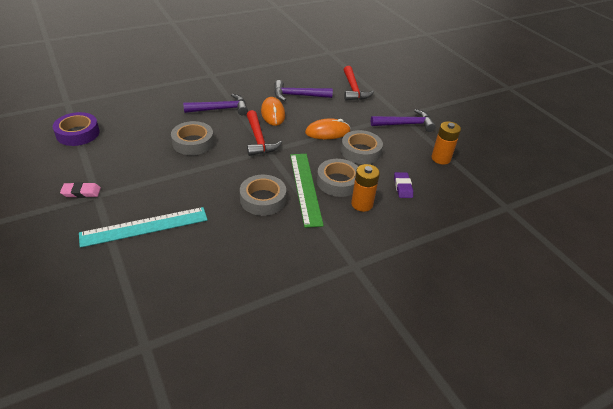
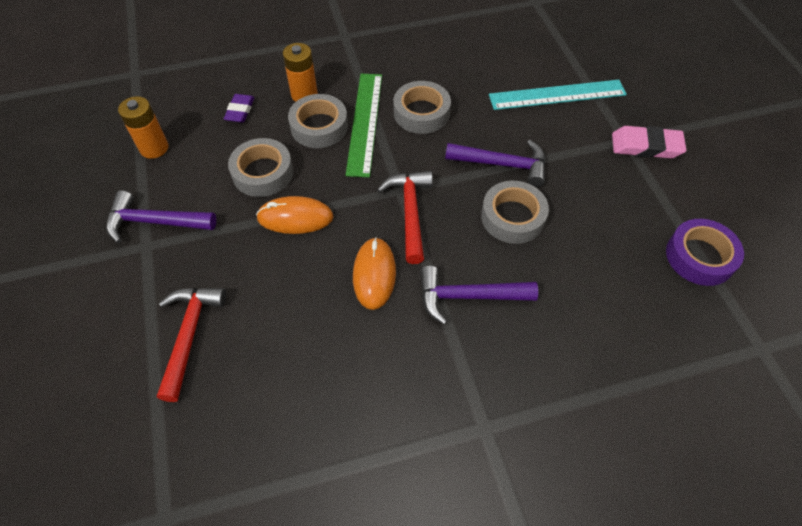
camera: 165 degrees left, 15 degrees up
(81, 192) = (646, 146): pink eraser -> pink eraser, size x1.52
(298, 95) = (312, 325): purple hammer -> purple hammer (503, 164)

